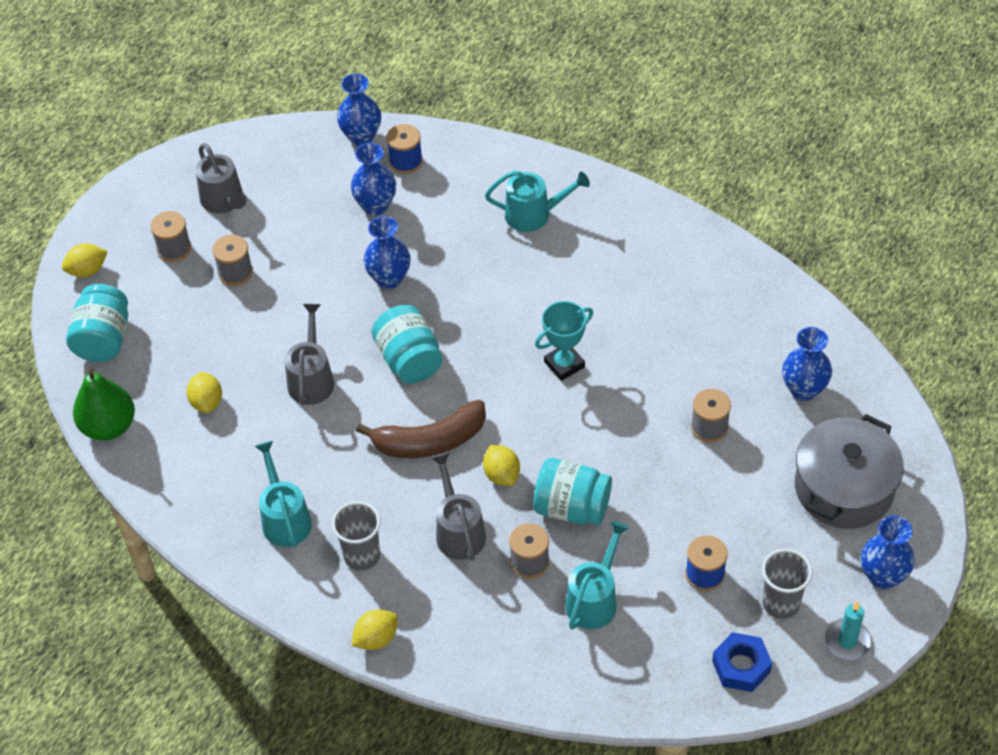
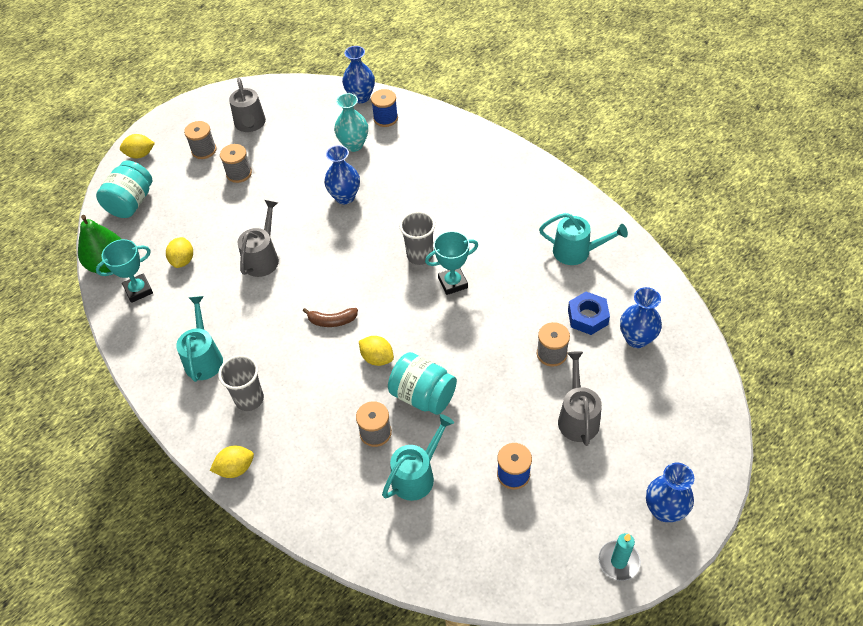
camera: 15 degrees right, 0 degrees up
(163, 452) = (138, 290): none -> turquoise trophy
(376, 206) = (353, 145): blue vase -> turquoise vase
(409, 360) = (338, 257): turquoise jar -> none
(430, 441) = (332, 321): brown banana -> brown banana, size x0.54
(458, 531) = (329, 395): grey watering can -> grey watering can (577, 417)
(502, 475) = (377, 358): yellow lemon -> yellow lemon turned 45 degrees counterclockwise
(534, 214) = (465, 170): turquoise watering can -> turquoise watering can (577, 251)
(741, 666) = (521, 562): blue nut -> blue nut (587, 317)
(781, 603) = (570, 514): grey cup -> grey cup (420, 255)
(844, 488) = (649, 426): grey pot -> none

